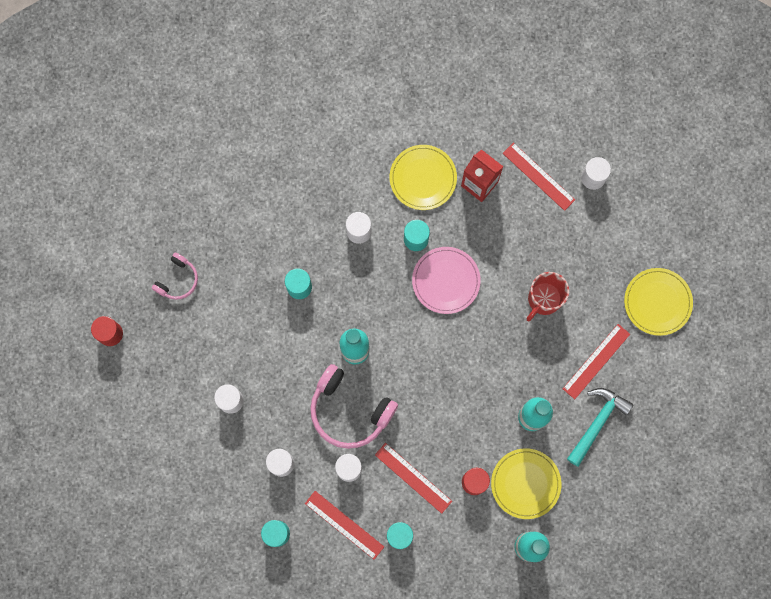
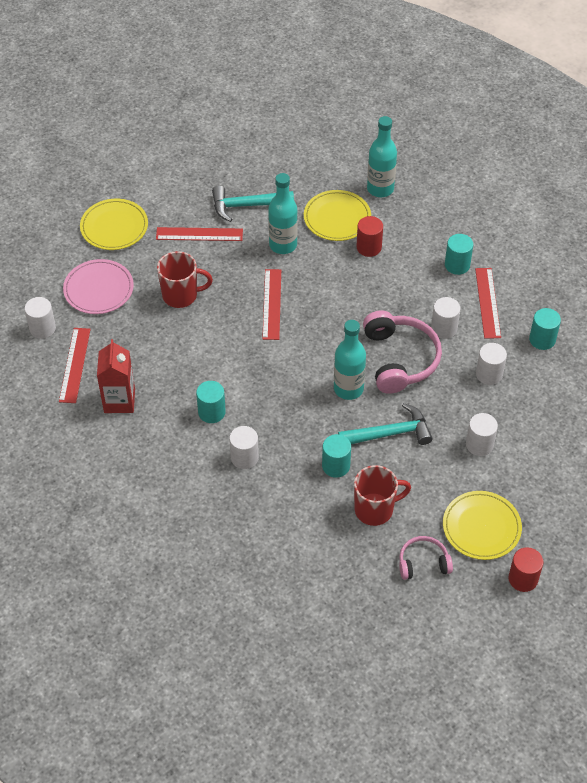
camera: 130 degrees left, 25 degrees down
(243, 284) = (375, 509): none -> red mug
(293, 347) = (390, 433): none -> turquoise hammer
(413, 478) = (406, 285): red ruler -> red ruler (271, 304)
(423, 178) = (151, 444): yellow plate -> yellow plate (481, 527)
(446, 281) = (228, 368): pink plate -> pink plate (98, 289)

